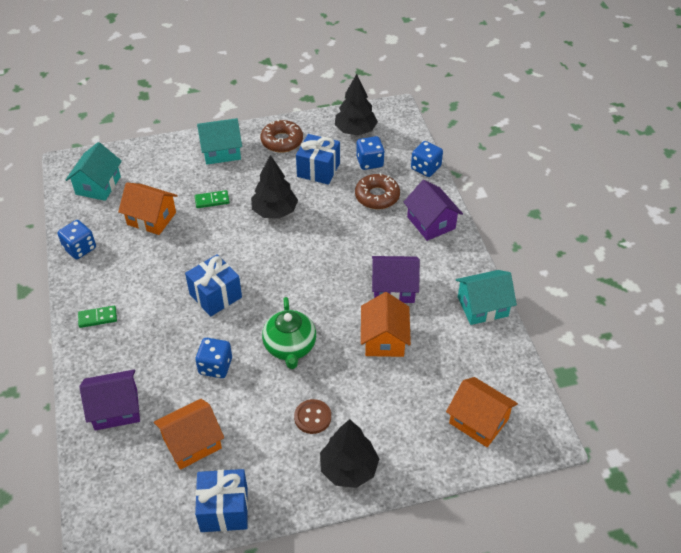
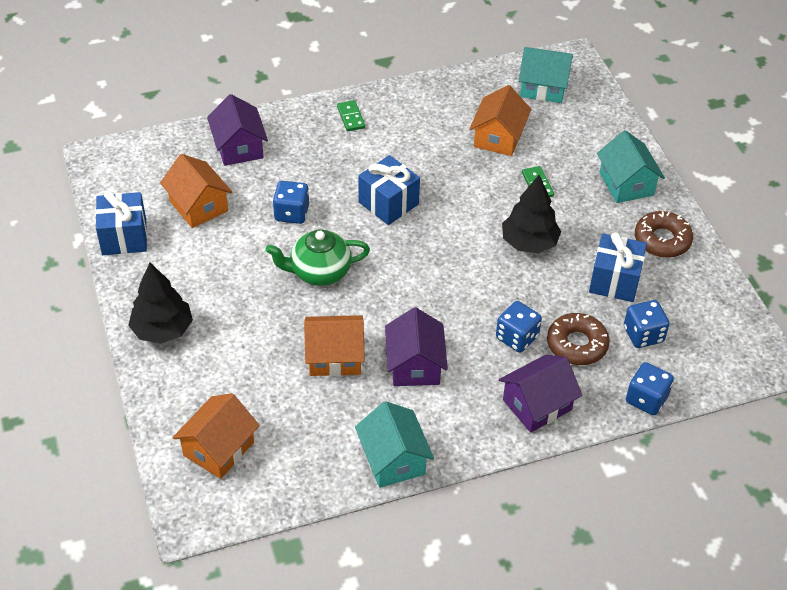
camera: 85 degrees right, 0 degrees up
(80, 248) = (444, 89): blue dice -> blue dice (517, 337)
(312, 417) = (227, 297): brown button -> none
(355, 131) = (705, 317): black tree -> none

